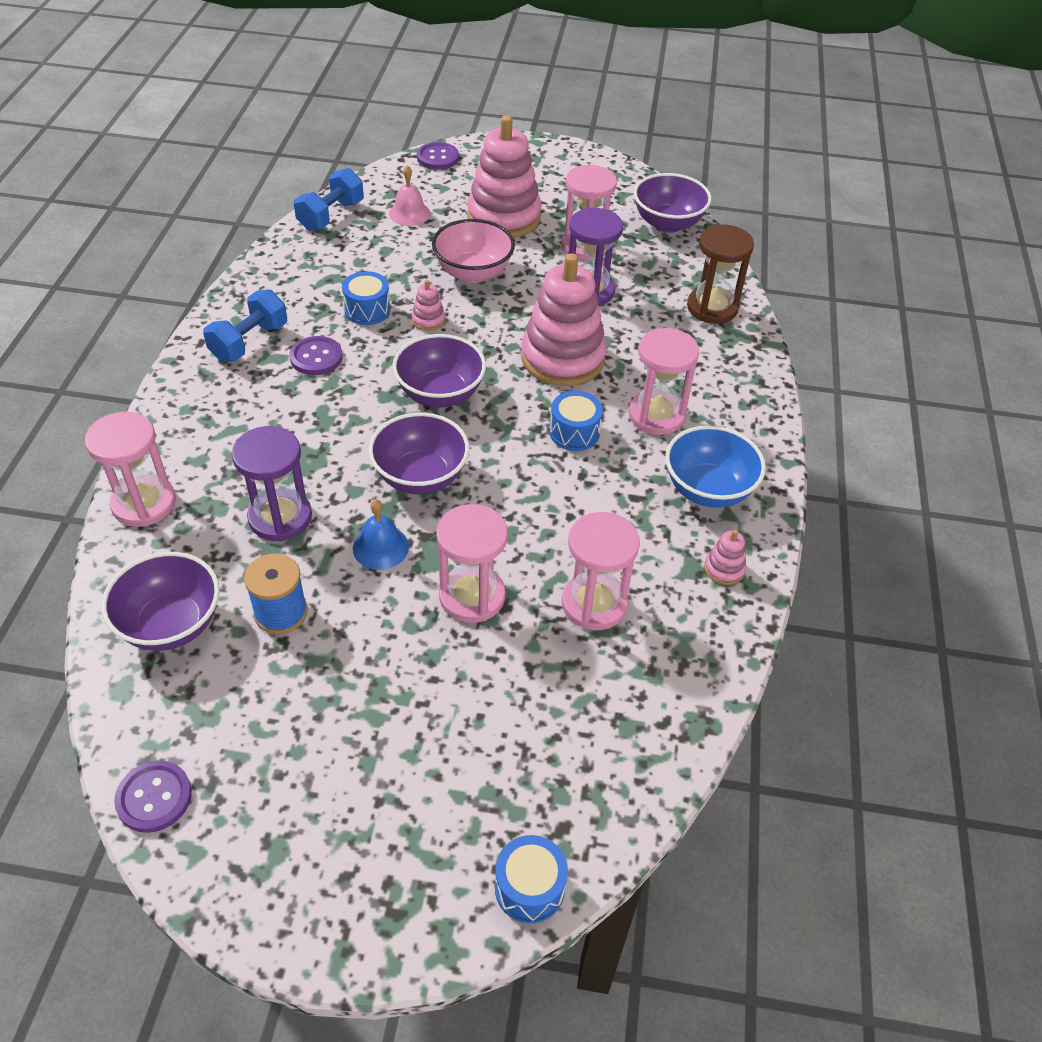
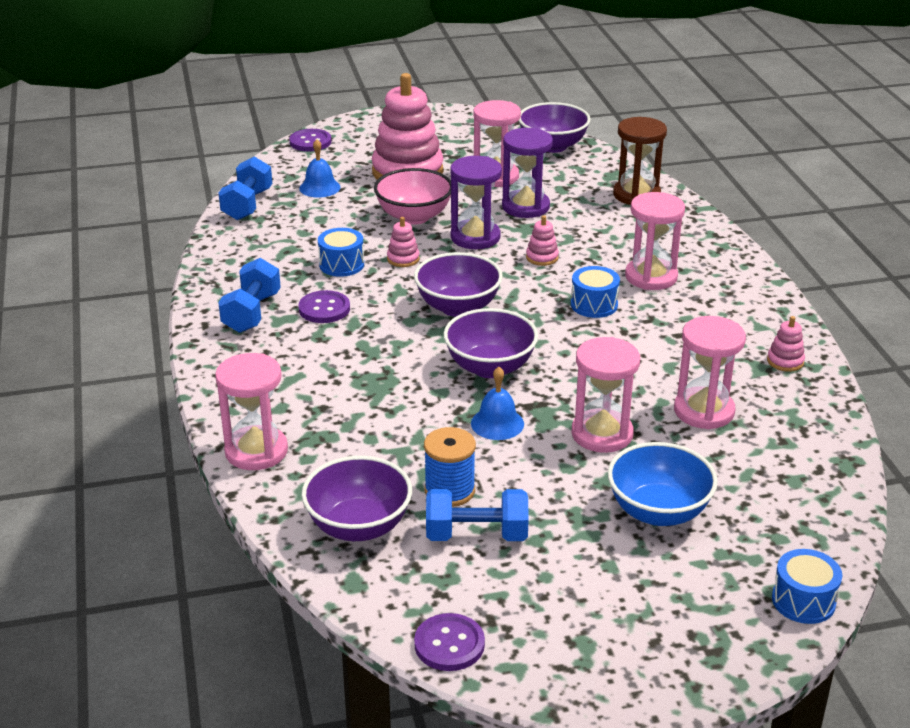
camera: 20 degrees left, 15 degrees down
(269, 675) = (476, 535): none -> blue dumbbell
(280, 517) = (391, 427): purple hourglass -> purple hourglass (475, 237)
(409, 213) = (319, 187): pink bell -> blue bell
(562, 358) = (542, 257): pink stacking toy -> pink stacking toy, size x0.41
(708, 489) = (731, 314): blue bowl -> blue bowl (658, 511)

